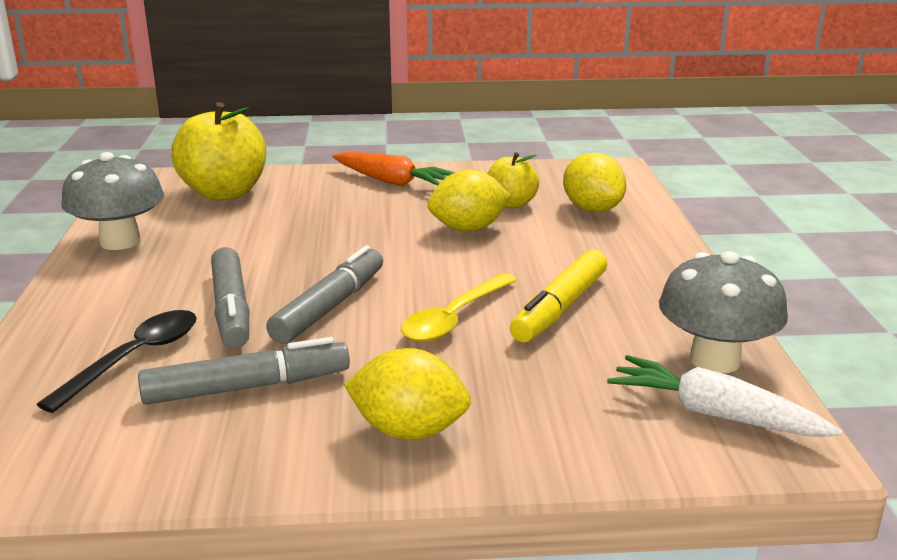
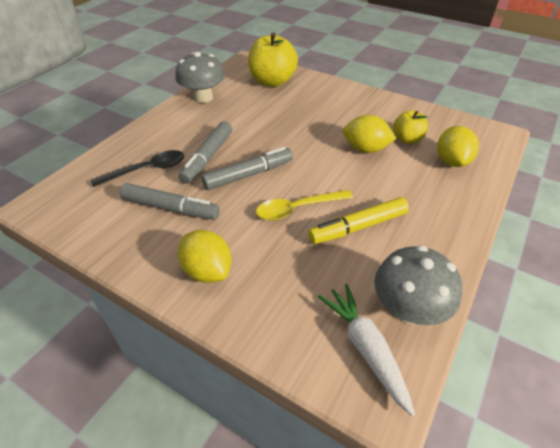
camera: 35 degrees right, 20 degrees up
(392, 181) = (358, 100): orange carrot -> none

